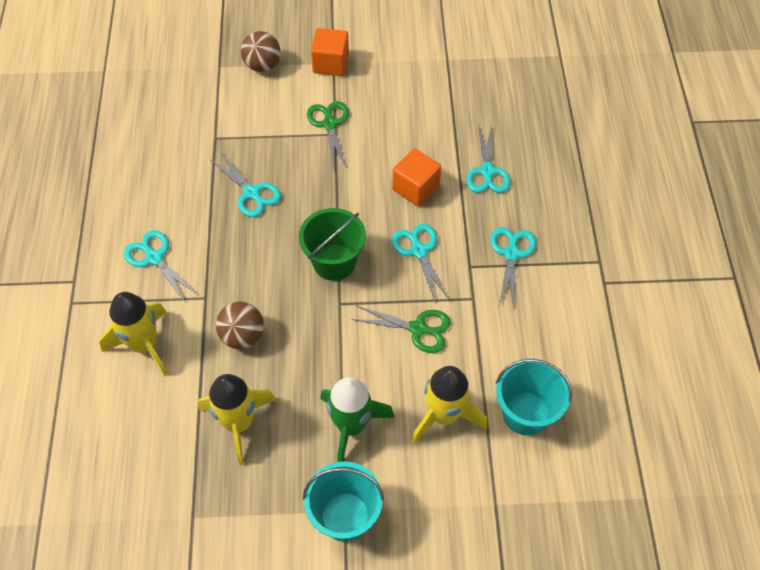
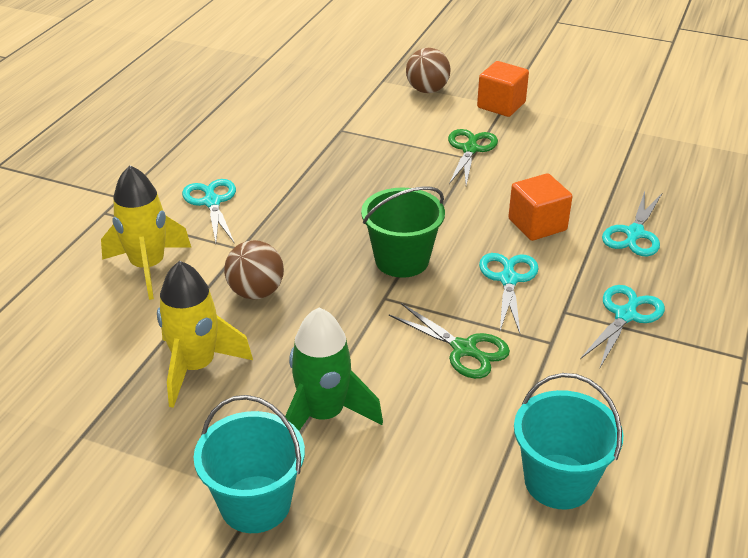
camera: 25 degrees right, 20 degrees down
(251, 193) = (349, 180): turquoise scissors -> none
(444, 415) = (446, 445): yellow rocket -> none

